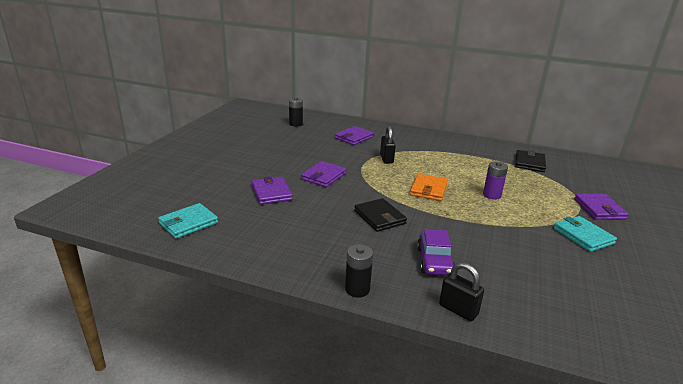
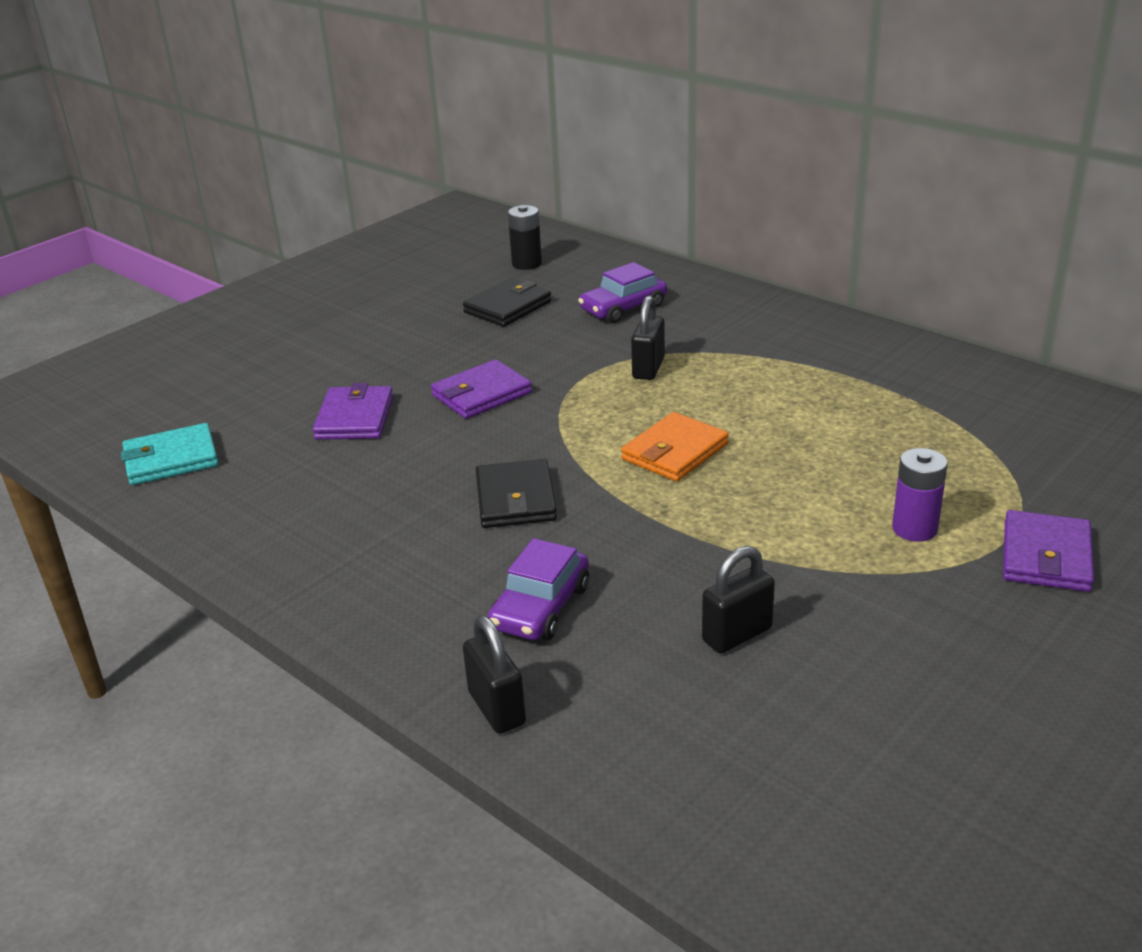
camera: 25 degrees right, 5 degrees up
(354, 137) = (623, 308): purple wallet -> purple car
(357, 289) = (351, 632): black battery -> none
(491, 195) = (807, 484): purple battery -> purple battery (914, 529)
(524, 257) = (737, 635): none -> black padlock
(529, 163) = (990, 416): black wallet -> black wallet (508, 307)
(583, 236) = (929, 612): turquoise wallet -> none

